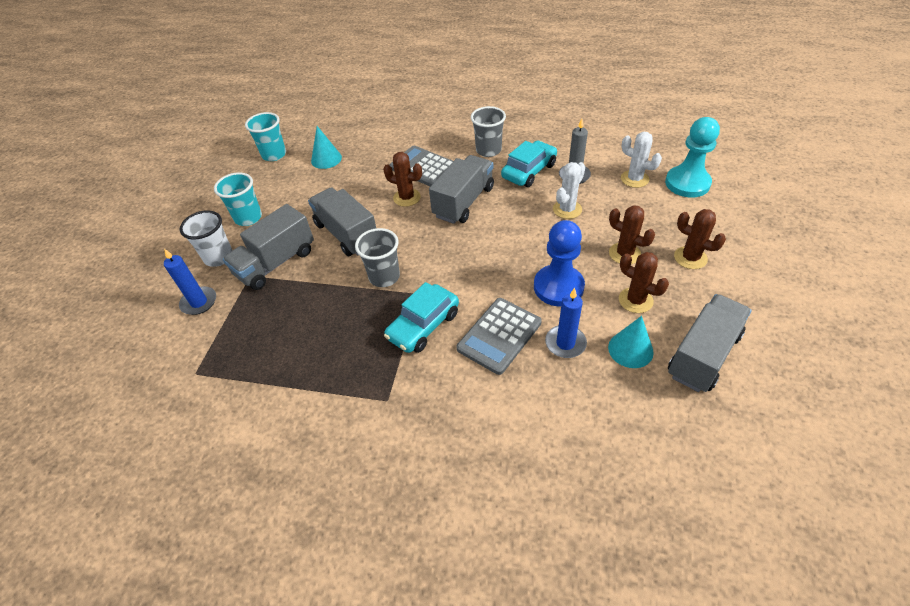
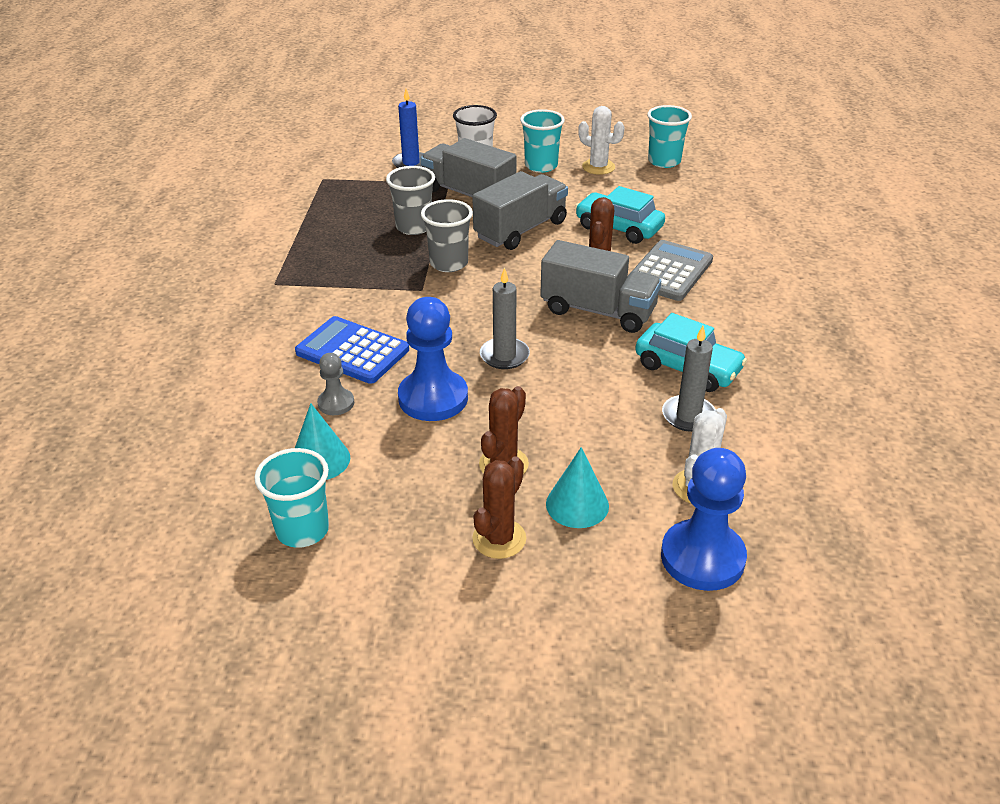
camera: 80 degrees right, 10 degrees down
(326, 159) = (666, 197): turquoise cone -> turquoise cone (577, 504)
(423, 325) = (372, 297): turquoise car -> turquoise car (618, 228)
(488, 150) = (731, 326): grey cup -> grey cup (414, 227)
(499, 336) = (352, 351): grey calculator -> blue calculator
(511, 249) = (504, 356): none -> grey candle
(565, 343) = (336, 403): blue candle -> grey pawn
(567, 209) = (599, 407): white cactus -> white cactus (598, 167)
(635, 300) = (407, 470): brown cactus -> none
(687, 183) = (702, 557): turquoise pawn -> blue pawn
(703, 355) = (302, 530): grey truck -> turquoise cup

